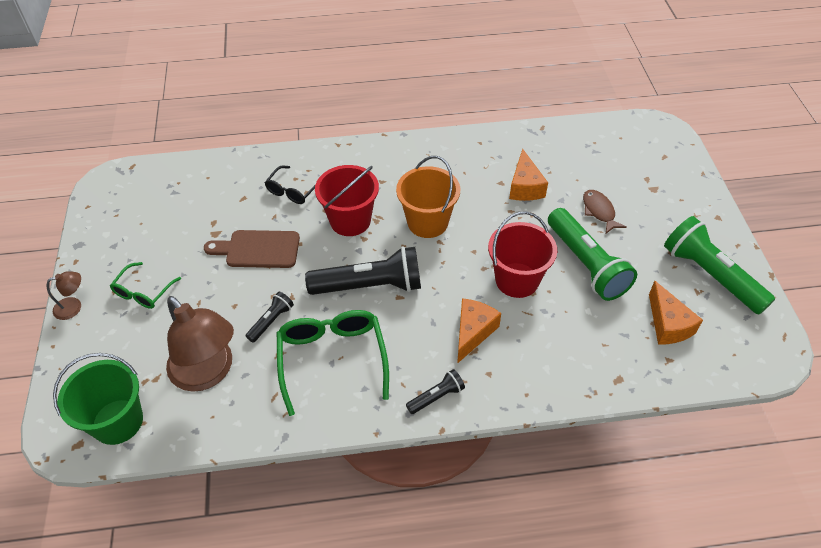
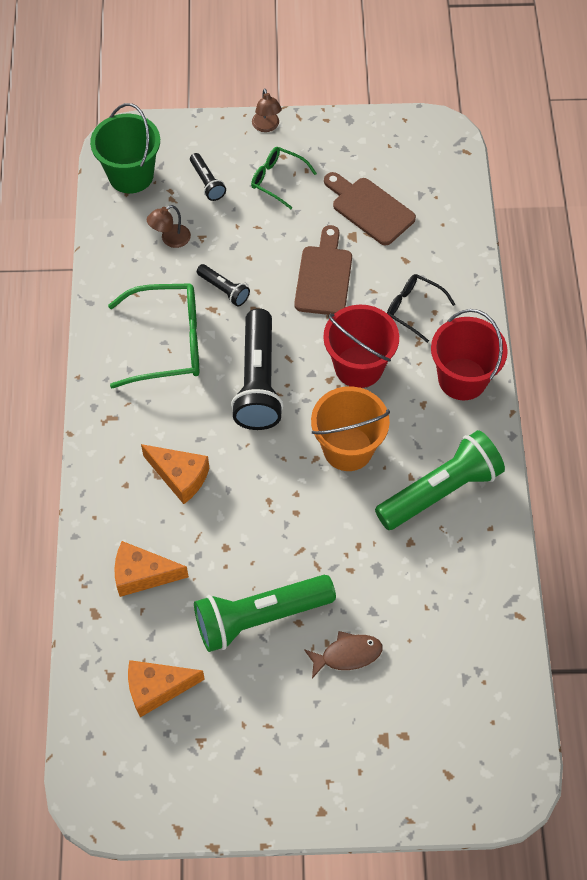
camera: 95 degrees right, 10 degrees up
(186, 223) = (370, 209): none -> brown cutting board
(208, 373) = (170, 239): brown lamp -> brown lamp, size x0.45
(436, 397) = (107, 432): black flashlight -> black flashlight (207, 183)
(517, 280) = (246, 534): red bucket -> red bucket (462, 379)
(525, 187) = (400, 570): orange cheese -> orange cheese (142, 575)
(710, 275) = (223, 765): green flashlight -> green flashlight (440, 491)

